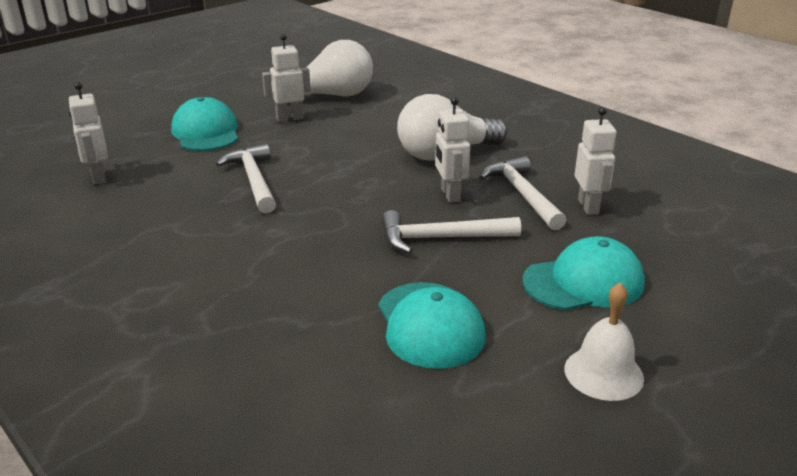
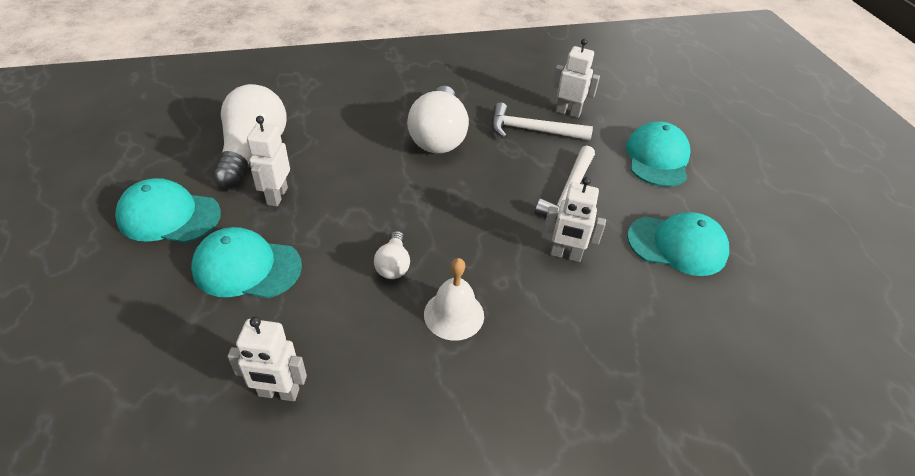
camera: 65 degrees left, 15 degrees up
(234, 95) = (169, 216): none -> turquoise cap
(254, 180) = (393, 265): white hammer -> white light bulb
(450, 195) = (508, 163): white robot -> white robot (565, 255)
(603, 373) = (751, 195): white bell -> white bell (454, 314)

